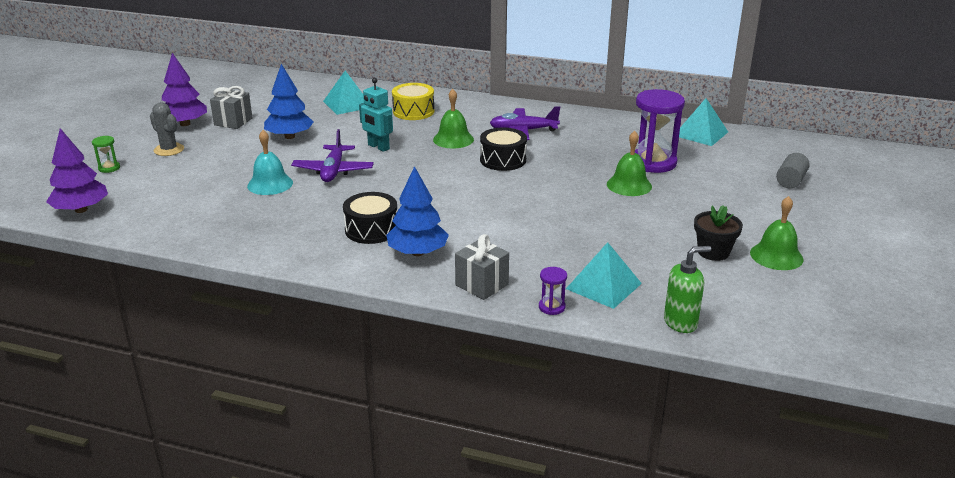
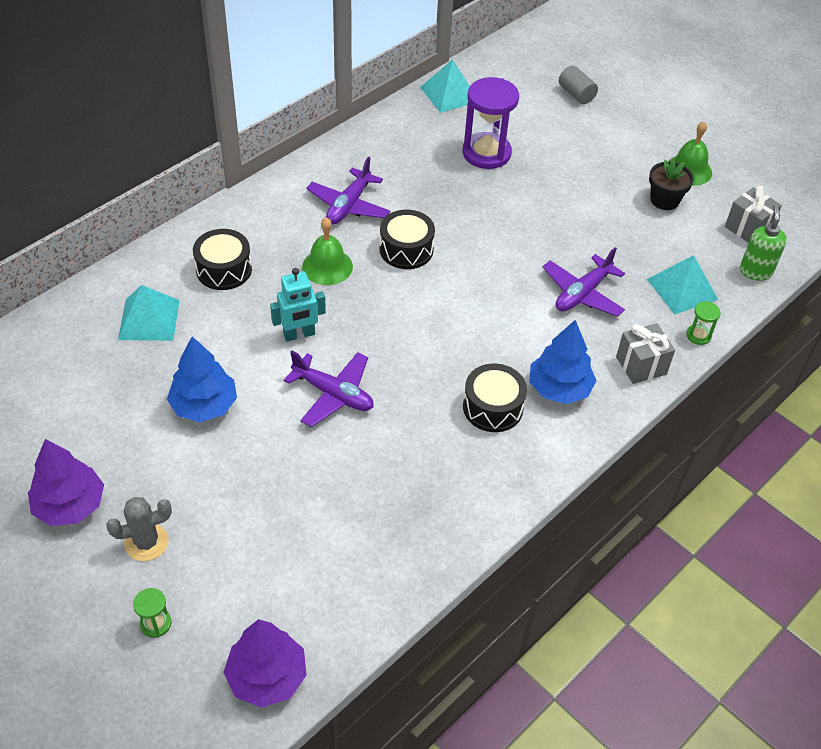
camera: 65 degrees left, 20 degrees up
(233, 122) = (107, 450): grey gift -> grey gift (748, 228)
(270, 184) = (327, 462): turquoise bell -> none
(413, 111) = (224, 269): yellow drum -> black drum
(539, 239) = (582, 293): none -> purple plane
(551, 307) = (698, 335): purple hourglass -> green hourglass
(629, 185) = (519, 190): green bell -> none

